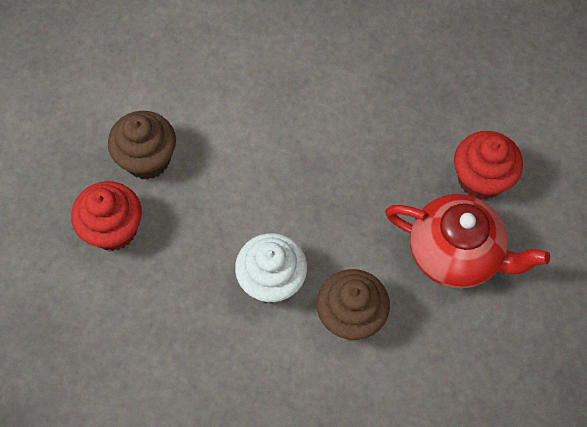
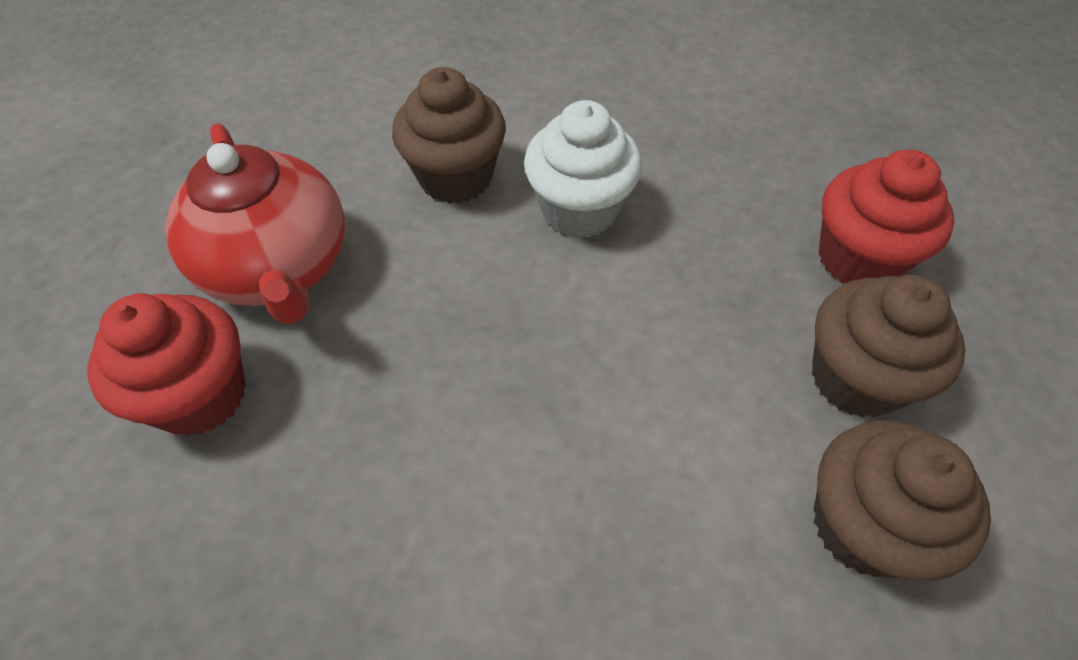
camera: 175 degrees right, 10 degrees down
(174, 95) = (863, 525): none -> brown cupcake
(455, 254) = (279, 268): red teapot -> red teapot turned 135 degrees counterclockwise

